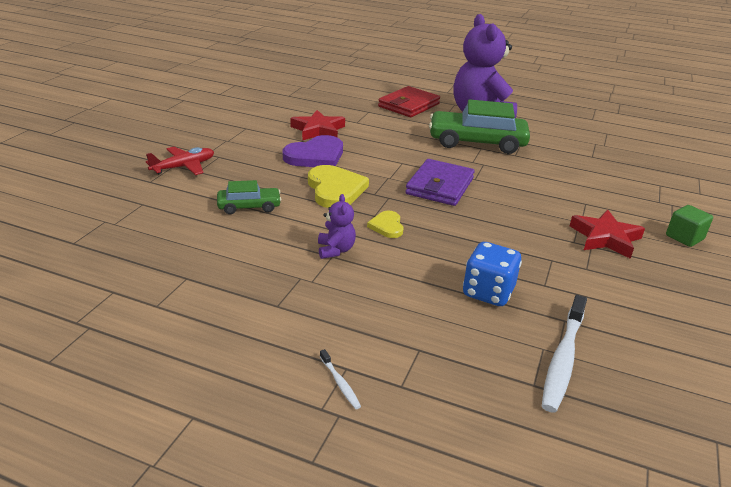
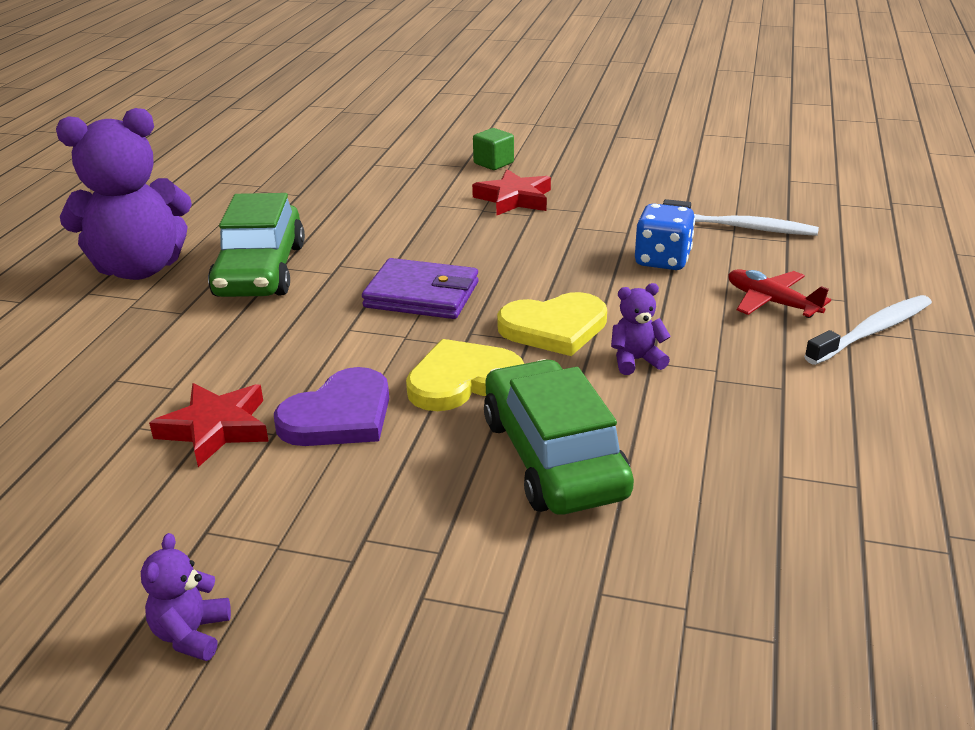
camera: 95 degrees left, 0 degrees up
(184, 167) = (426, 578): red plane -> red plane (771, 302)
(189, 125) = (191, 634): none -> purple teddy bear
(249, 206) = (553, 457): green car -> green car, size x1.94
(315, 156) = (339, 415): purple heart -> purple heart turned 90 degrees clockwise
(340, 383) = (872, 331): white toothbrush -> white toothbrush, size x2.19
(387, 226) = (554, 328): yellow heart -> yellow heart, size x1.85
(409, 105) = (87, 337): red wallet -> none

